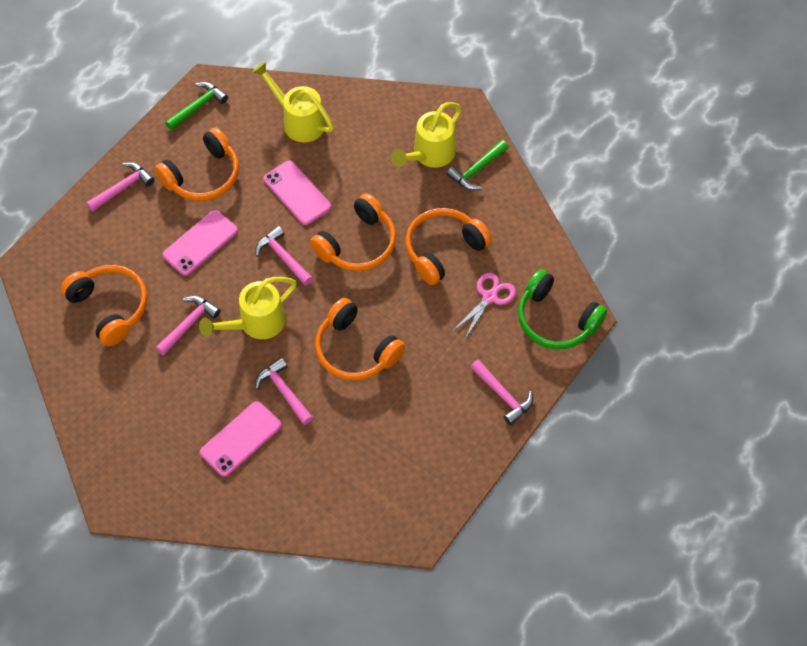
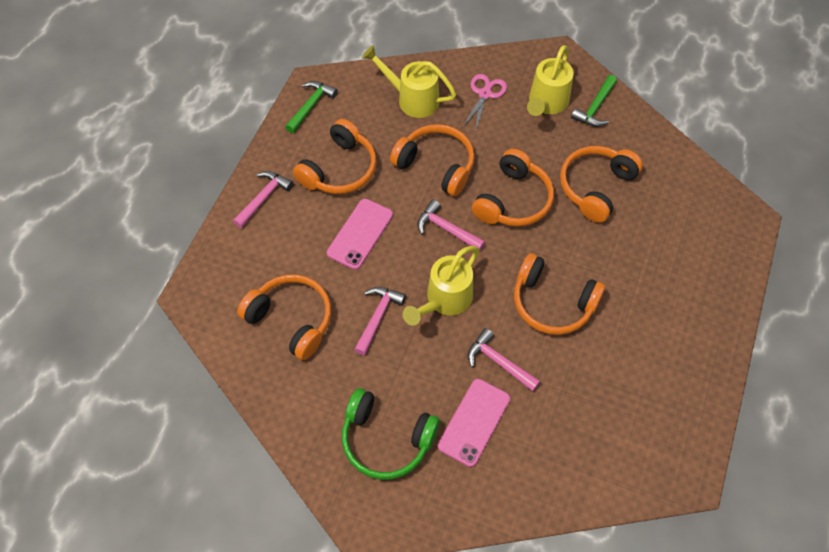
camera: 15 degrees left, 0 degrees up
(297, 193) = (436, 165): pink phone -> orange headphones
(489, 297) = (657, 221): pink scissors -> pink scissors (485, 94)
(503, 395) = (711, 312): pink hammer -> none
(555, 320) = (727, 228): green headphones -> green headphones (386, 440)

